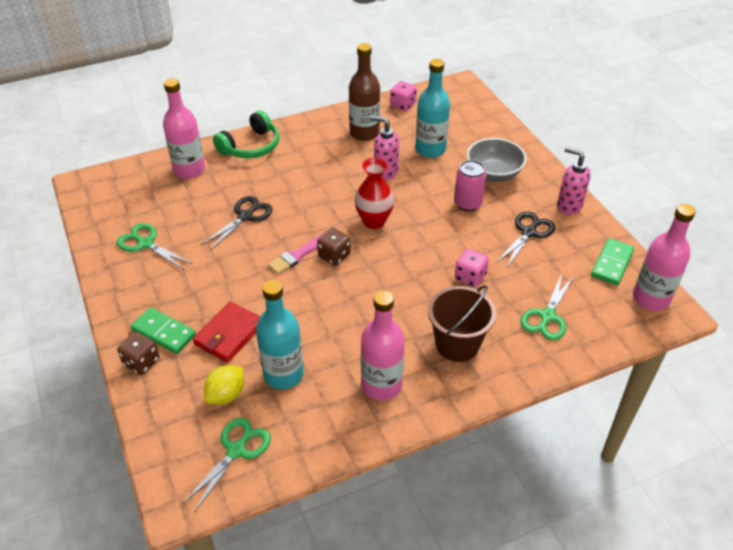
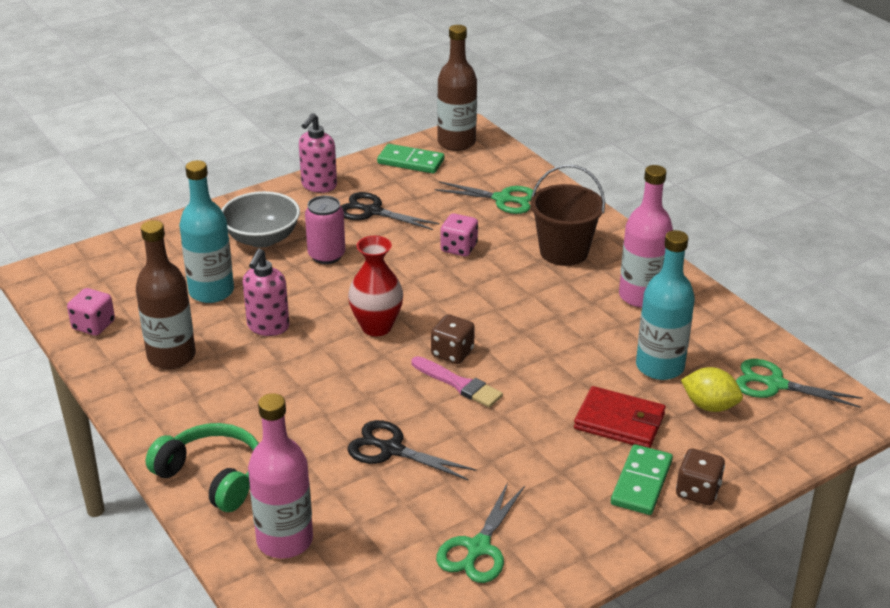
camera: 100 degrees left, 10 degrees down
(650, 299) = (456, 143): pink bottle -> brown bottle

